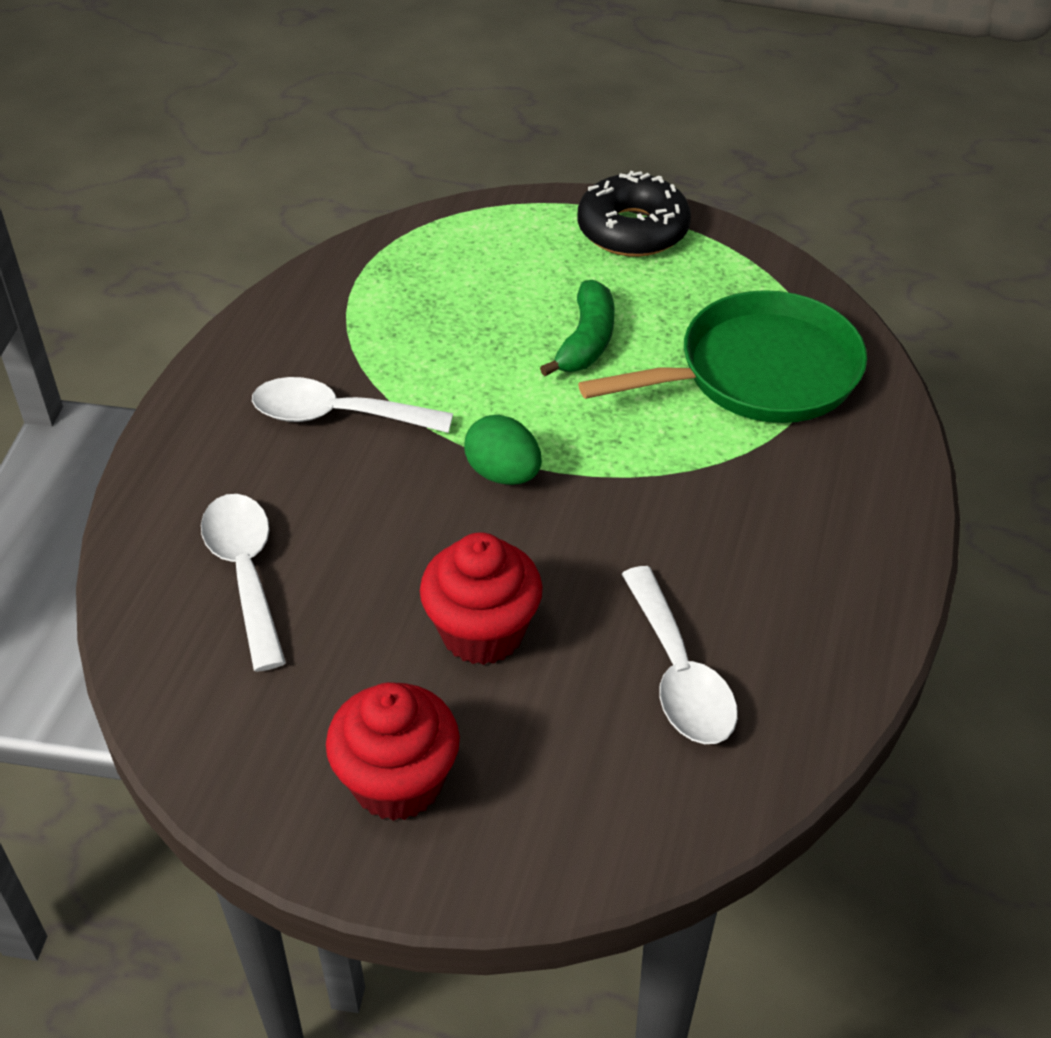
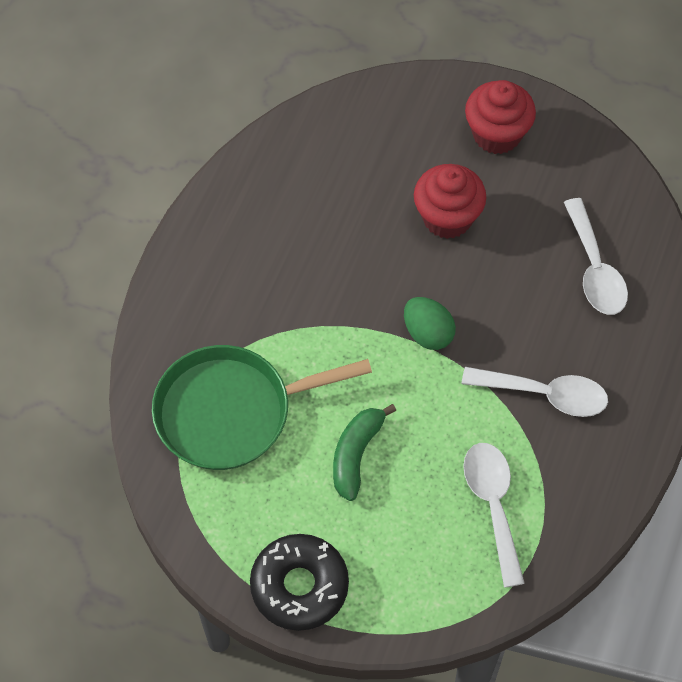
camera: 175 degrees left, 15 degrees up
(678, 674) = (335, 183): white spoon -> white spoon (493, 506)

